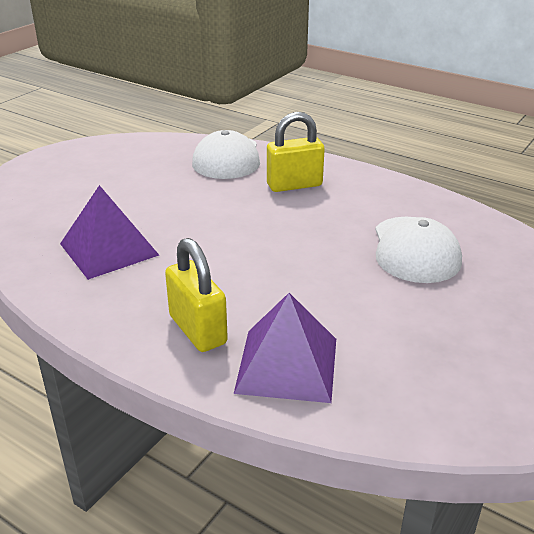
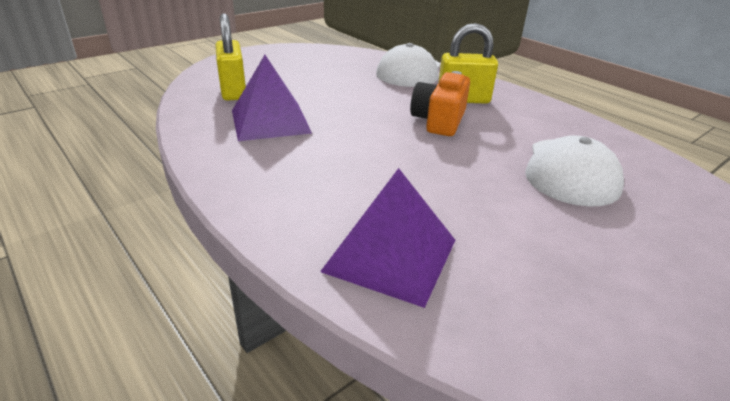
camera: 15 degrees right, 0 degrees up
(198, 330) = (314, 202): yellow padlock -> yellow padlock (233, 91)
(279, 215) = (439, 120): none -> orange camera

